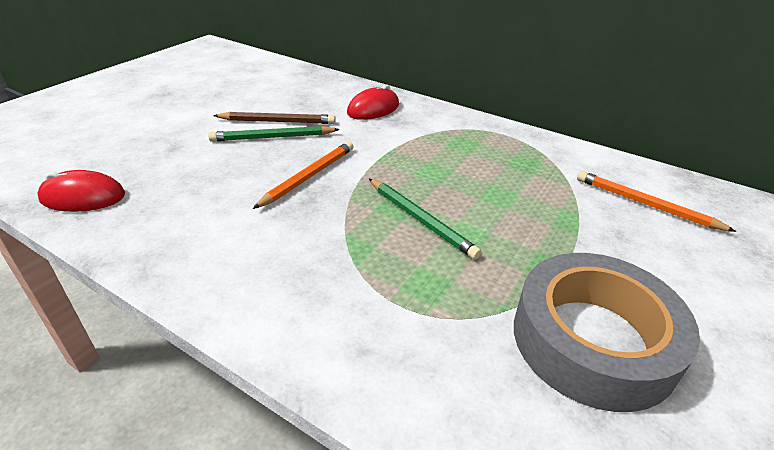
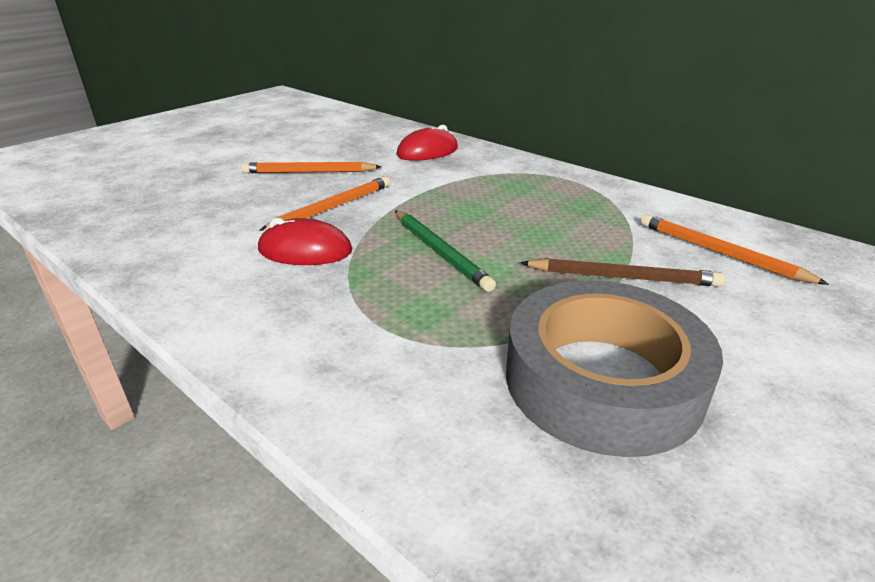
camera: 10 degrees right, 5 degrees down
(83, 197) = (98, 213): red mouse -> red mouse (305, 251)
(272, 137) = (309, 172): green pencil -> orange pencil
(277, 121) = (320, 159): brown pencil -> brown pencil (622, 277)

